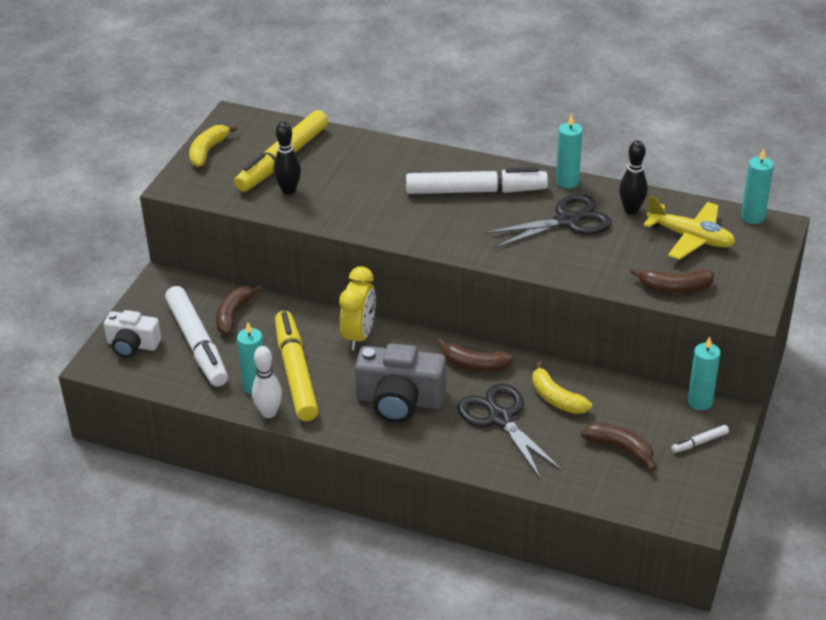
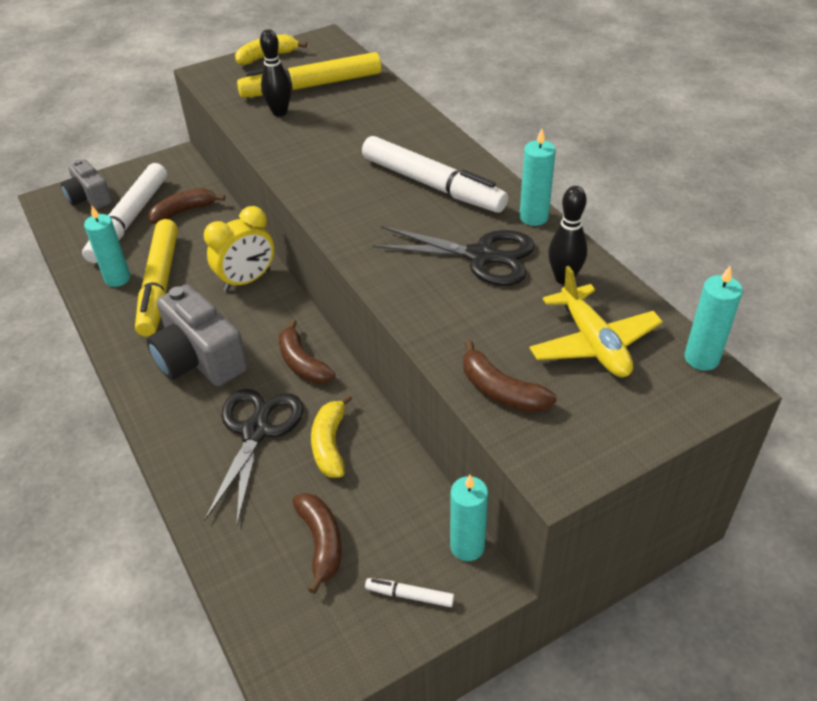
camera: 40 degrees right, 5 degrees up
(132, 345) = (89, 198): white camera -> grey camera
(269, 413) = (96, 307): white bowling pin -> none
(296, 373) = (160, 284): yellow marker -> yellow marker turned 150 degrees clockwise

